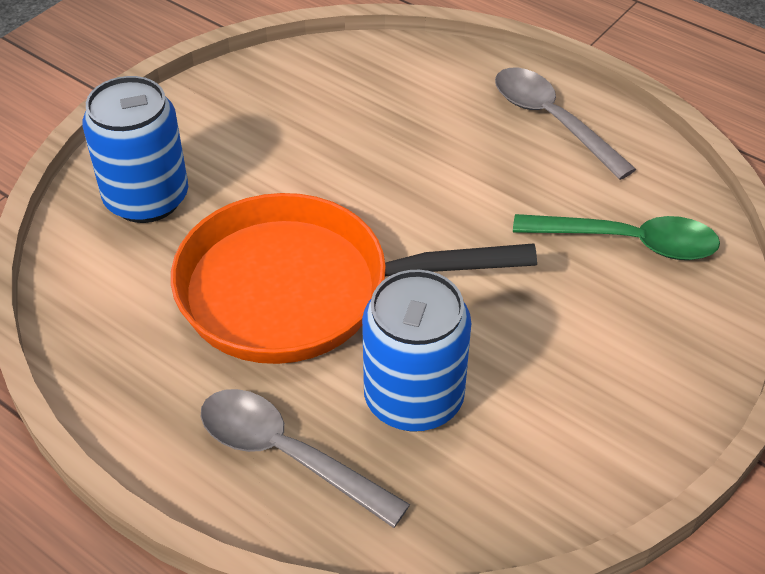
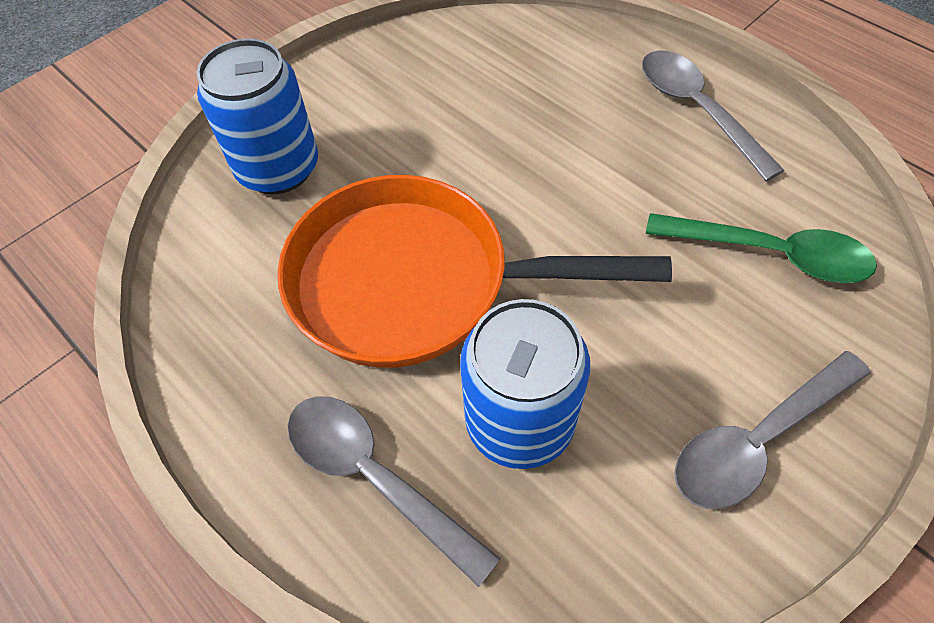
camera: 10 degrees right, 10 degrees up
(627, 393) = (758, 439): none -> grey spoon

